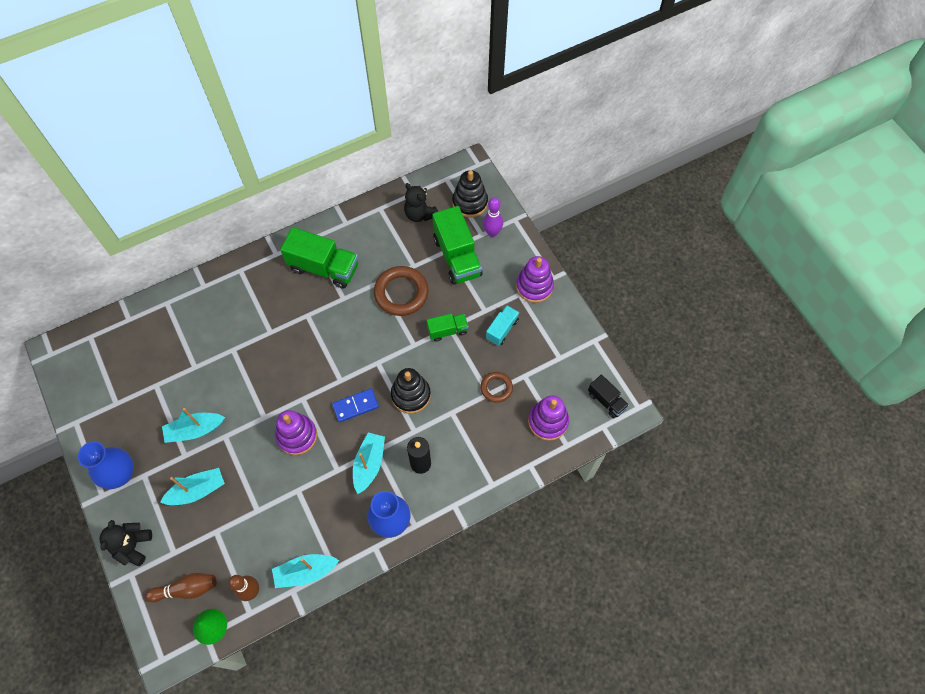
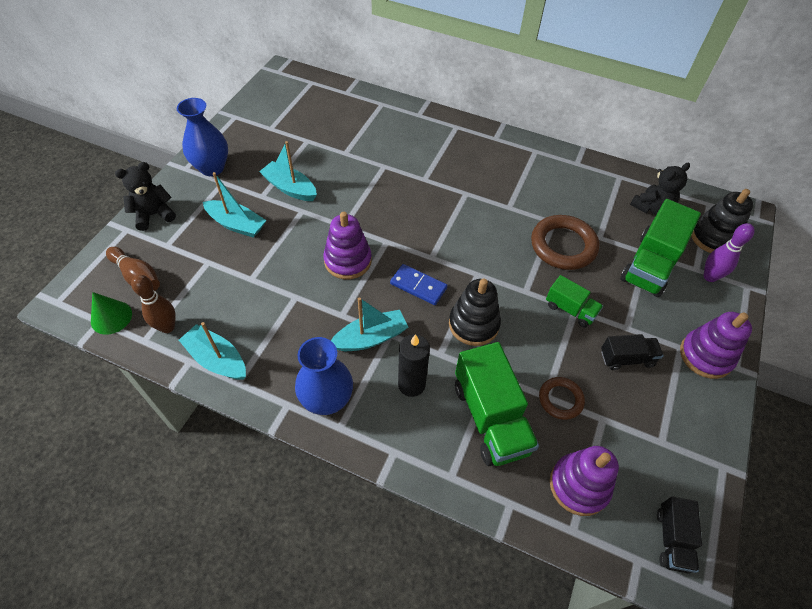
camera: 50 degrees right, 10 degrees down
(324, 268) = (520, 176): green truck -> green truck (490, 418)
(420, 214) = (652, 208): black teddy bear -> black teddy bear turned 135 degrees counterclockwise
(502, 329) = (626, 358): turquoise truck -> black truck

